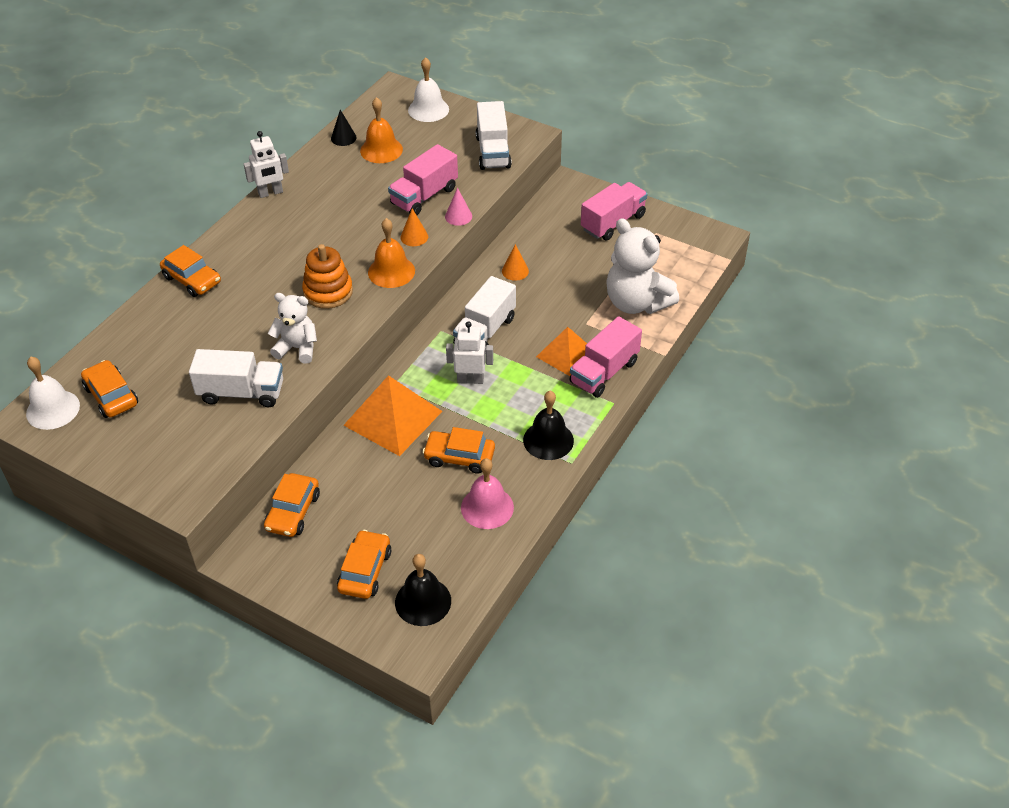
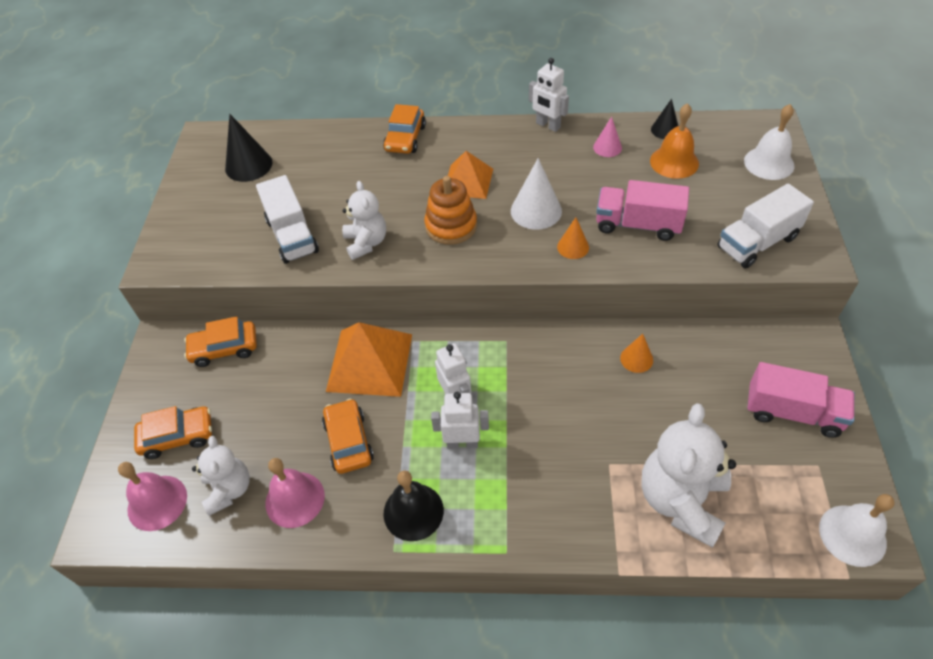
camera: 65 degrees right, 5 degrees up
(53, 409) = (219, 144): white bell -> white bell (852, 535)
(111, 396) = (248, 165): orange car -> black cone
(359, 240) = (536, 211): none -> white cone
(391, 271) = (511, 255): orange bell -> none
(423, 601) = (157, 502): black bell -> pink bell
(447, 548) = (229, 490): none -> white teddy bear
(458, 216) = (632, 265): pink cone -> pink cone (607, 147)
(485, 331) = (530, 377): white truck -> none
(512, 391) = (462, 443): none -> white robot
(566, 354) = (548, 467): orange pyramid -> orange pyramid (468, 181)
(604, 372) = (546, 519): pink truck -> none

